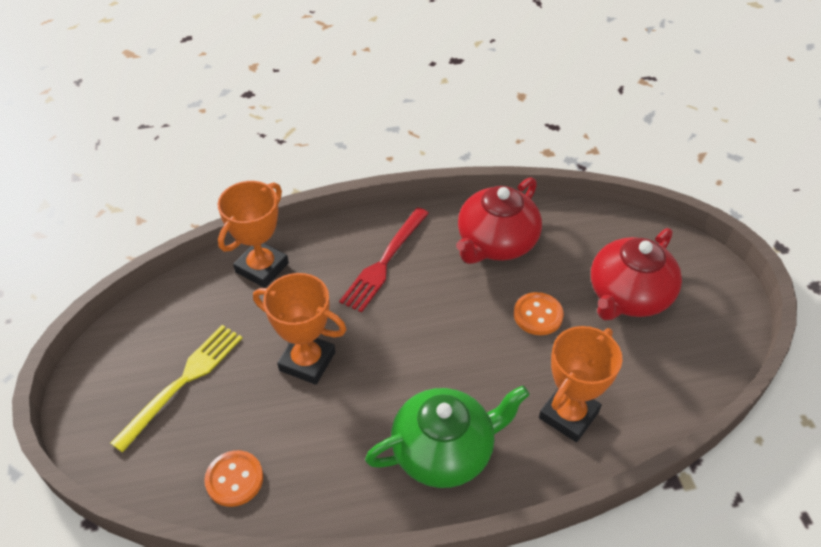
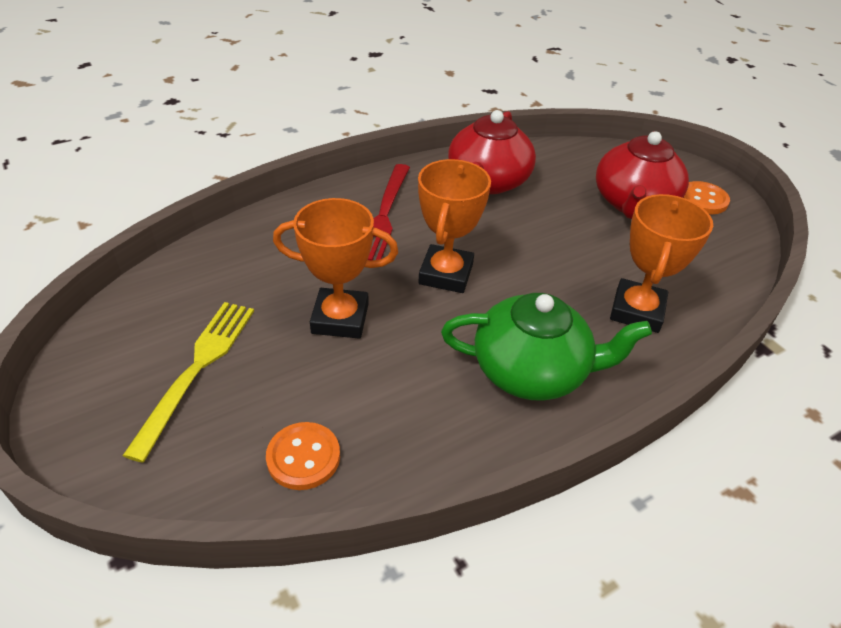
camera: 20 degrees left, 5 degrees down
(262, 268) = (250, 242): orange trophy -> orange trophy (446, 274)
(444, 451) = (532, 371): green teapot -> green teapot turned 45 degrees clockwise
(538, 315) = (560, 233): orange button -> orange button (703, 200)

